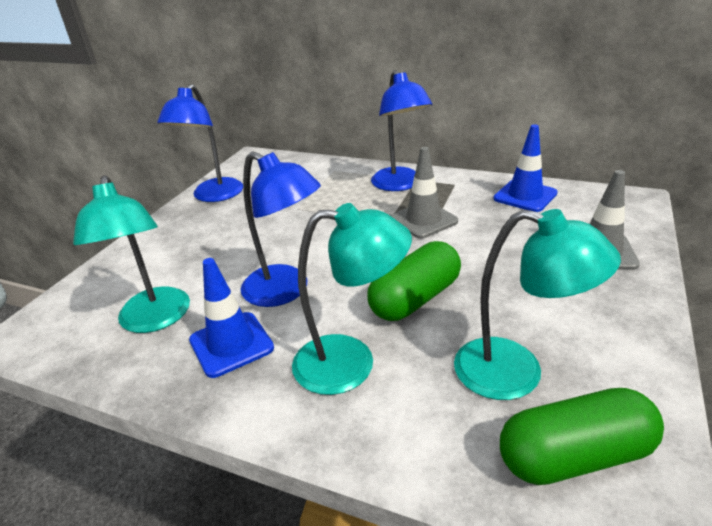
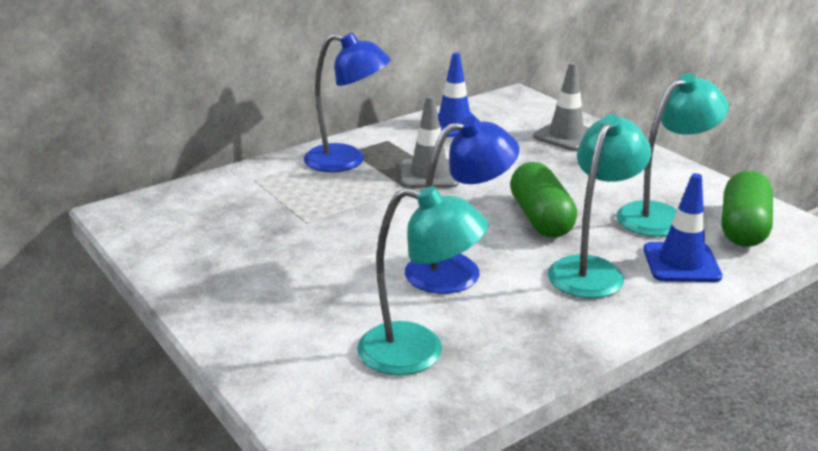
camera: 60 degrees left, 5 degrees down
(213, 196) = (186, 261): blue lamp -> none
(231, 344) = (508, 317): blue traffic cone -> blue traffic cone (681, 263)

